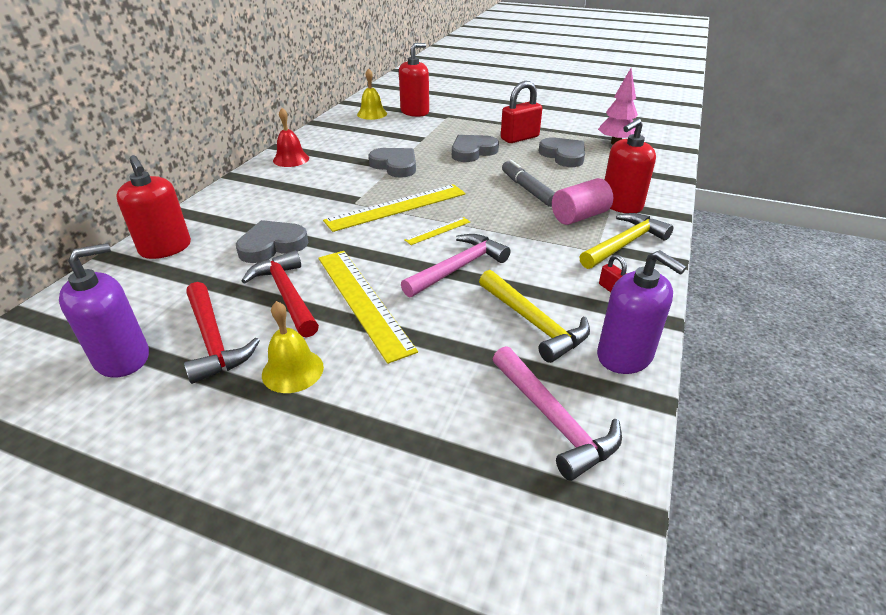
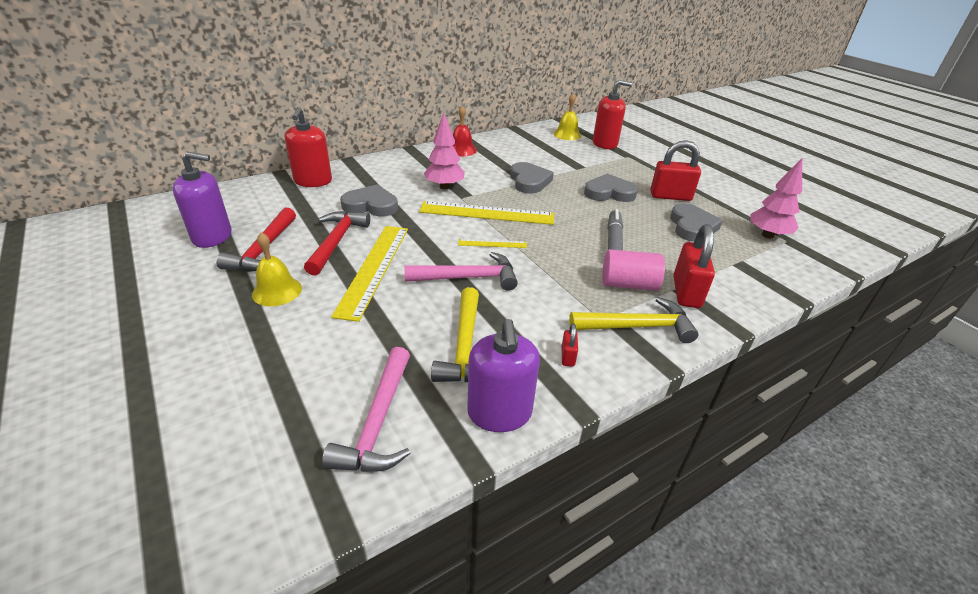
camera: 35 degrees right, 0 degrees up
(323, 199) = (444, 187): none -> pink tree
(621, 205) = (686, 292): red soap dispenser -> red padlock

